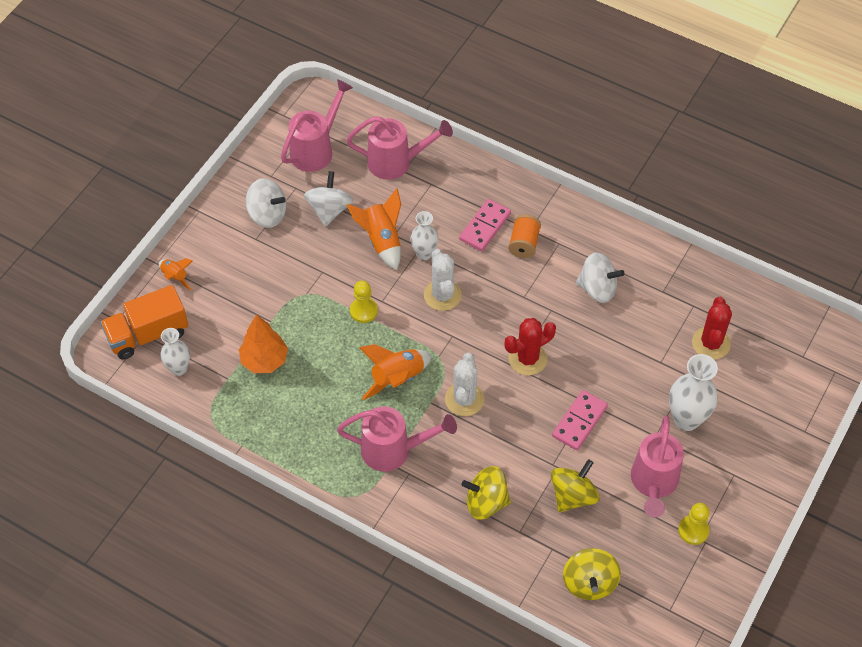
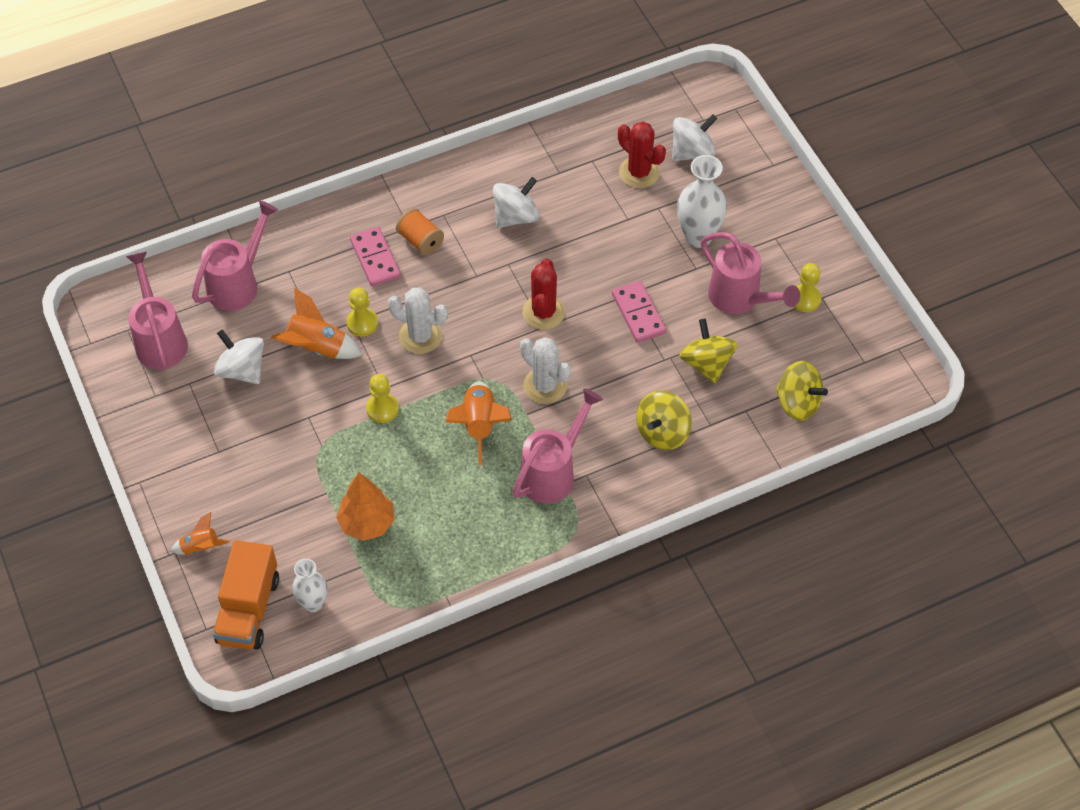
camera: 55 degrees left, 0 degrees up
(267, 214) = (199, 425): white spinning top -> white spinning top (692, 152)
(424, 254) = (362, 323): white vase -> yellow pawn

